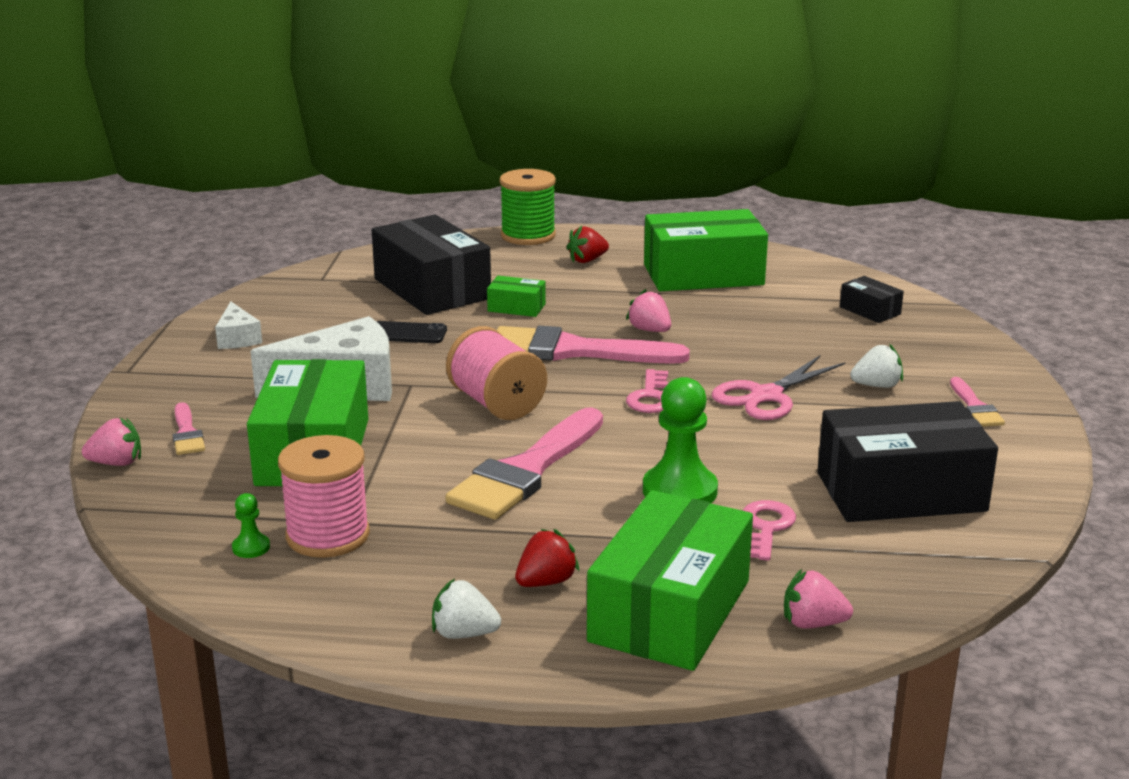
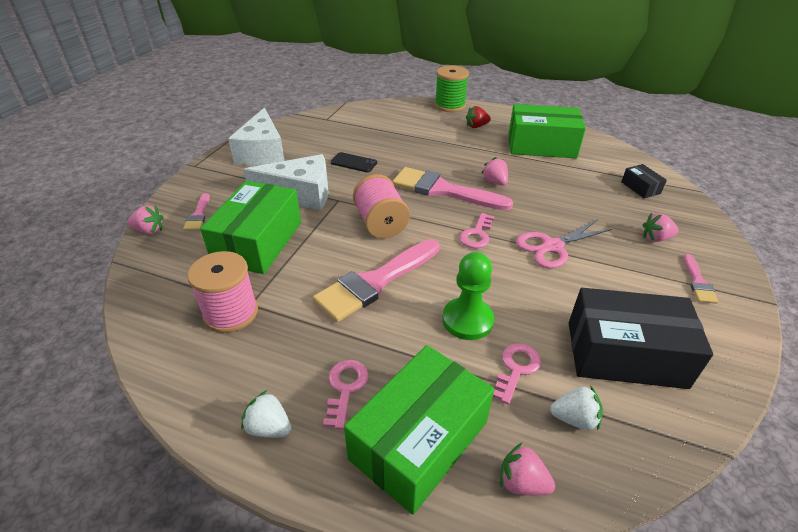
camera: 15 degrees right, 15 degrees up
(237, 338) = (262, 152): white cheese -> white cheese, size x2.00
(251, 547) = (181, 314): green pawn -> none
(432, 289) = (381, 134): black box -> none
(516, 307) = (423, 153): green box -> none
(546, 582) = (345, 388): red strawberry -> pink key
(876, 386) = (630, 251): white strawberry -> white strawberry (574, 418)
(907, 367) = (656, 238): none -> pink strawberry

